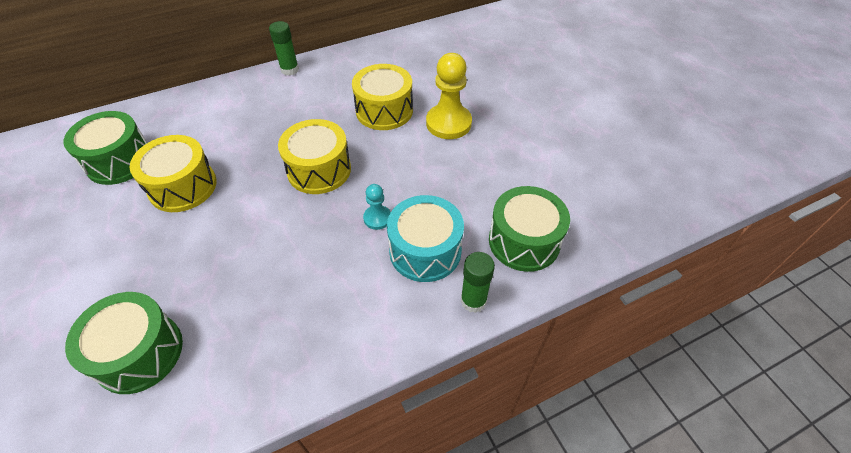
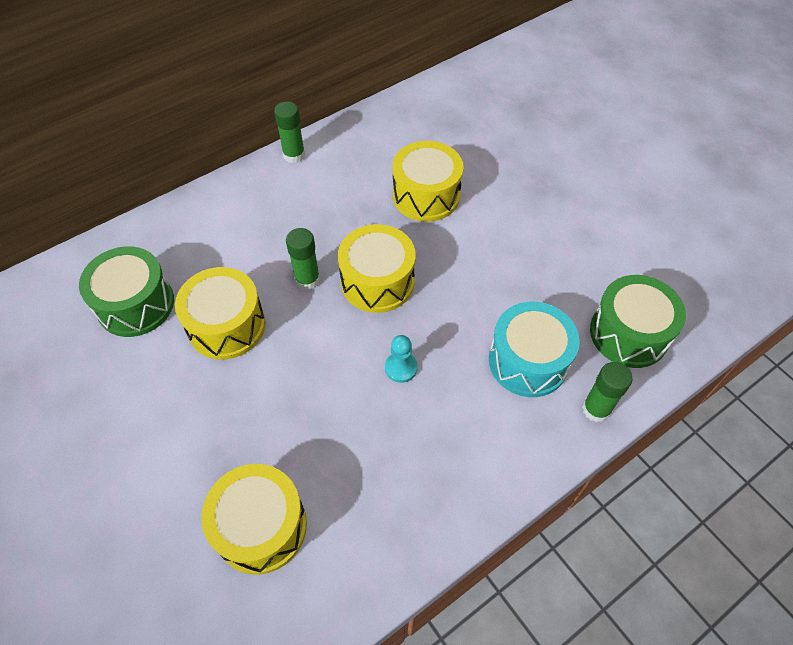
camera: 10 degrees left, 5 degrees up
(139, 353) = (261, 526): green drum -> yellow drum
(262, 161) = (307, 280): none -> green glue stick
(377, 218) = (464, 331): turquoise pawn -> turquoise pawn (401, 368)
(448, 123) = (505, 202): yellow pawn -> none

